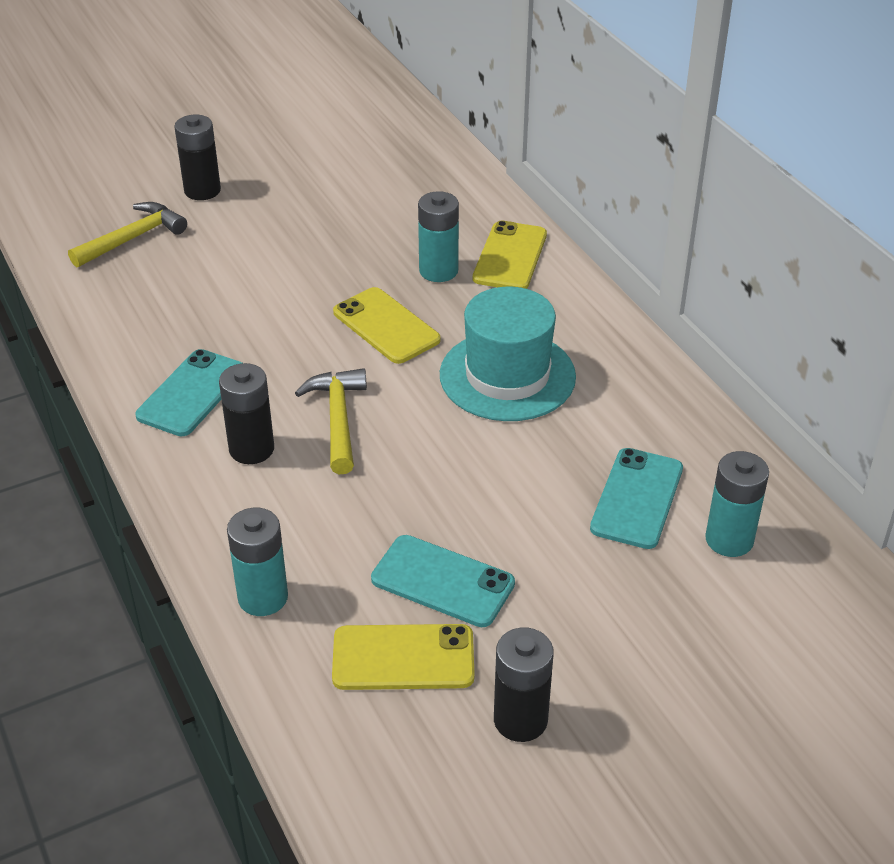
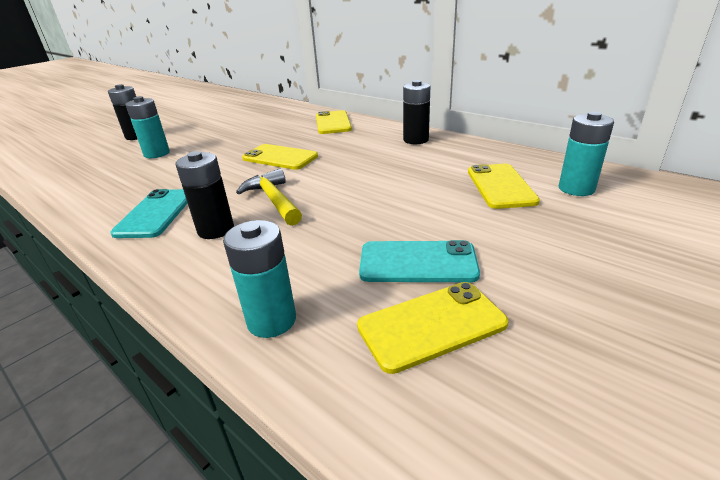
camera: 20 degrees left, 10 degrees down
(132, 238) = (93, 160): yellow hammer -> none
(438, 271) = (297, 134): turquoise battery -> turquoise battery (157, 154)
(507, 376) = (370, 159): turquoise hat -> none
(520, 720) = (576, 338): black battery -> black battery (416, 140)
(637, 498) = (500, 186): turquoise phone -> yellow phone

